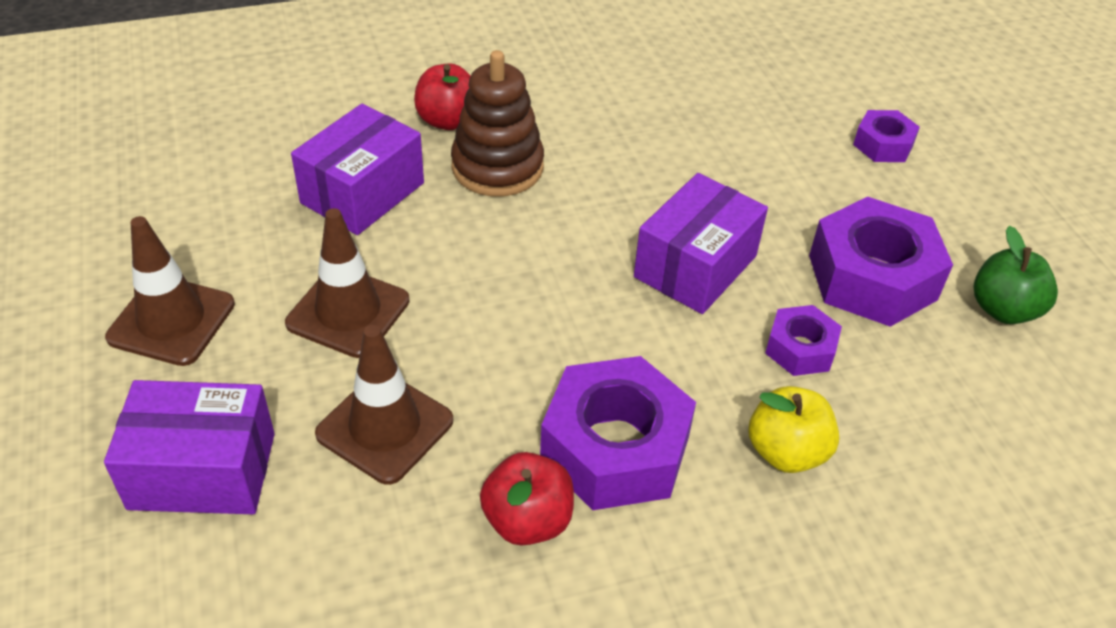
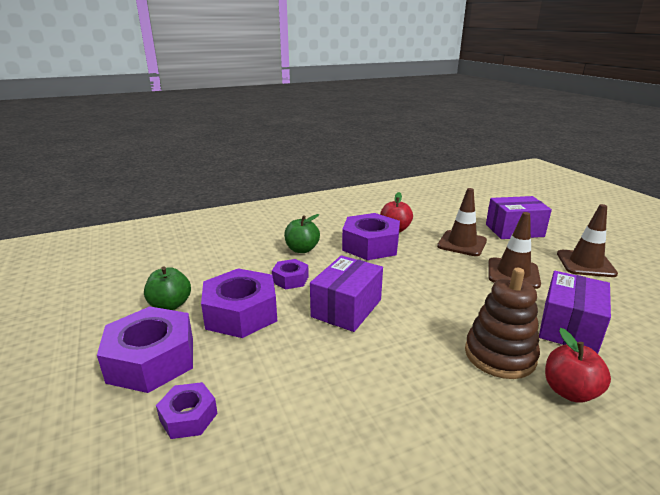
camera: 175 degrees right, 20 degrees down
(786, 452) = (302, 249): yellow apple -> green apple
(968, 214) = (152, 360): none -> purple nut

